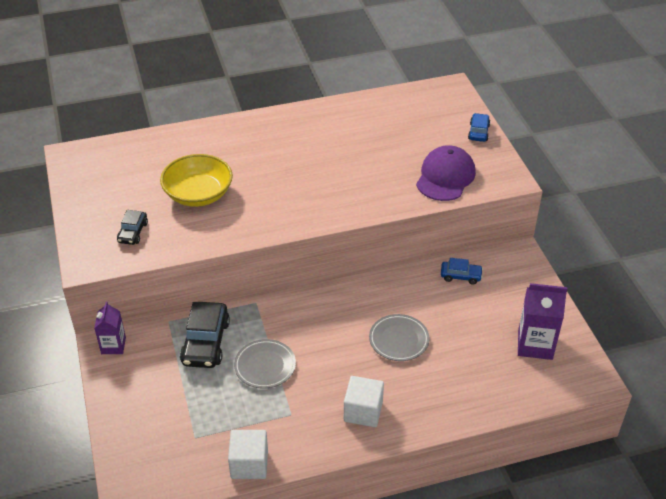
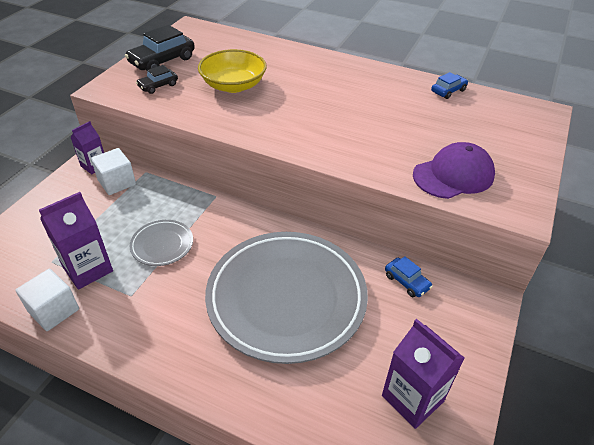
camera: 40 degrees right, 0 degrees up
(206, 342) = (148, 201): black car -> black car (162, 61)
(232, 421) = (88, 269): none -> purple carton
(363, 411) = (183, 336): white cube -> white cube (117, 182)
(399, 340) = (286, 298): grey plate -> grey plate, size x2.35
(478, 132) = (533, 157): blue car -> blue car (448, 91)

